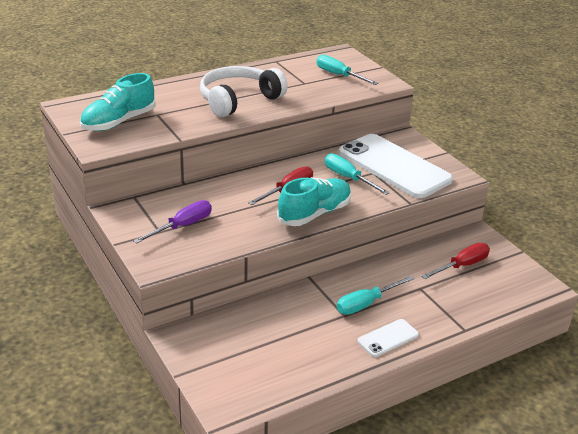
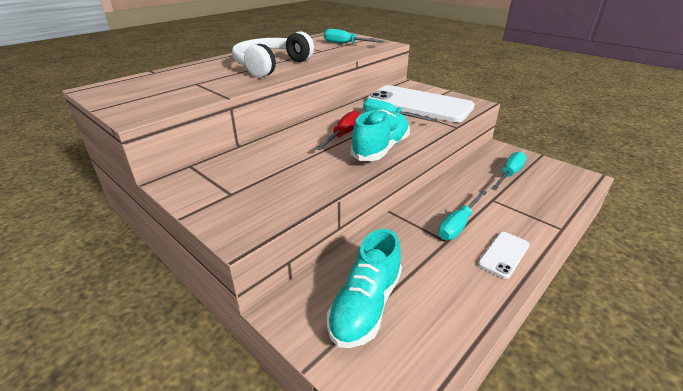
camera: 15 degrees left, 0 degrees up
(119, 122) = (155, 93): turquoise shoe -> turquoise shoe (365, 305)
(182, 226) = (254, 184): purple screwdriver -> none
(462, 266) = (509, 174): red screwdriver -> turquoise screwdriver

